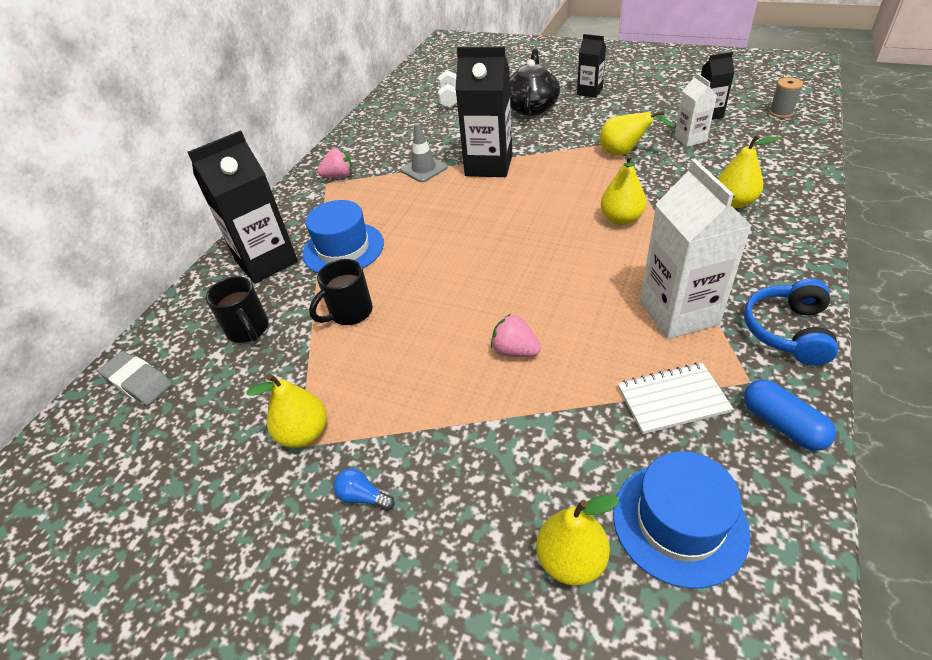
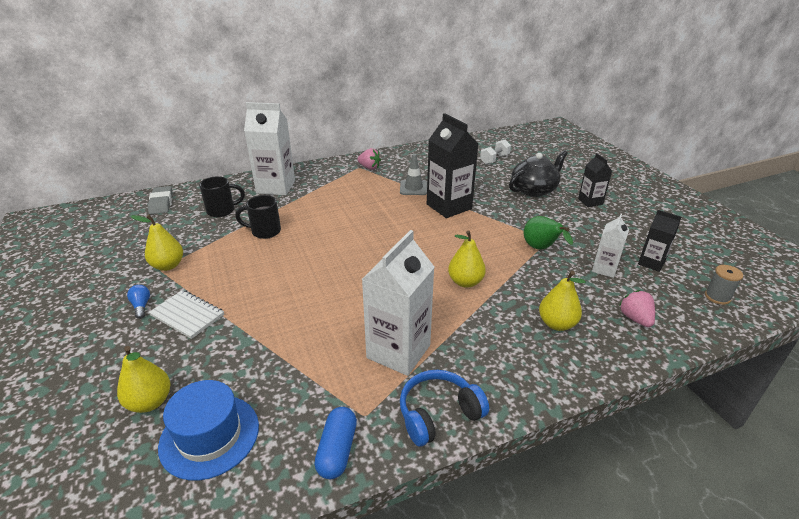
camera: 40 degrees right, 10 degrees down
(249, 330) = (222, 211): black mug -> black mug turned 120 degrees counterclockwise
(266, 261) = (276, 187): black carton -> white carton
(343, 249) = (312, 202): blue hat -> none
(515, 351) = (292, 301): pink strawberry -> pink strawberry (635, 319)
(624, 153) = (541, 249): yellow pear -> green pear
(672, 399) = (312, 386): white notebook -> white notebook (187, 315)

